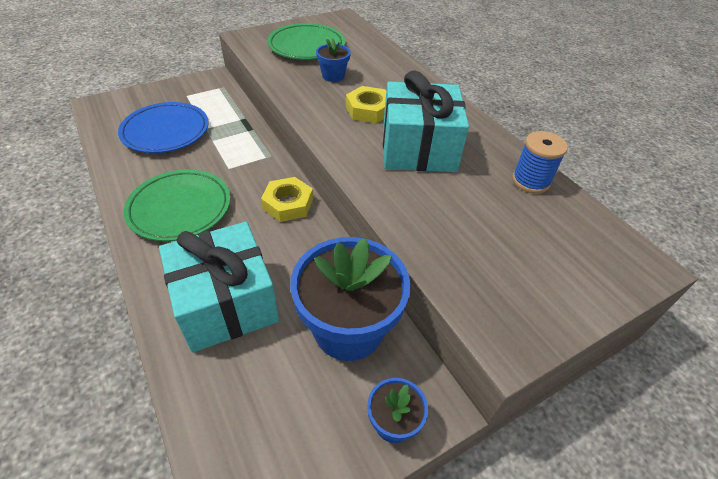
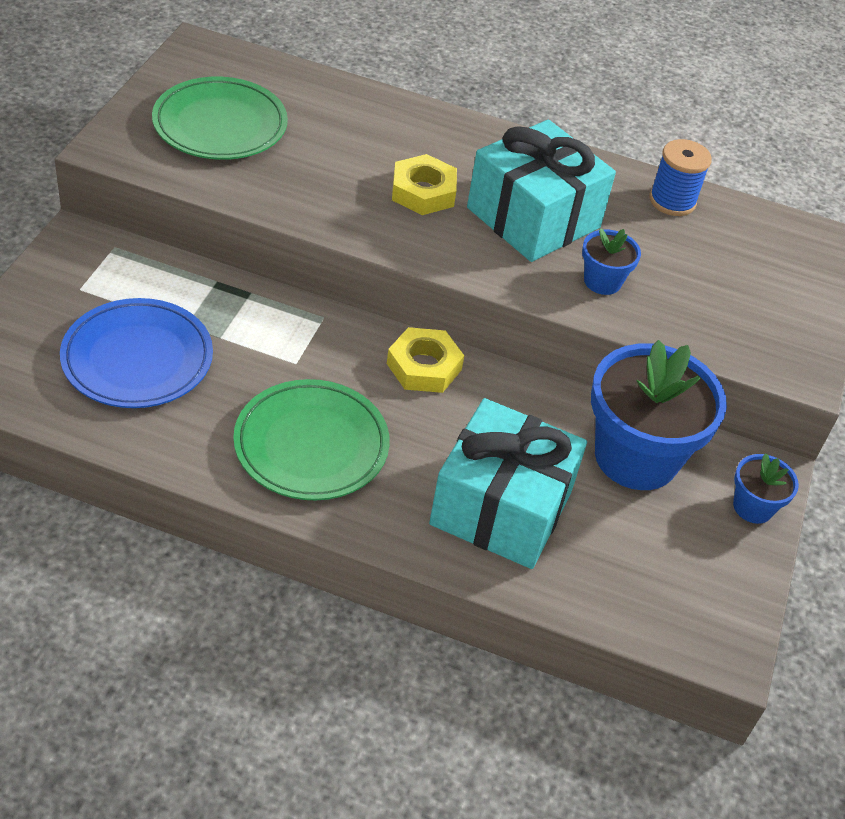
camera: 45 degrees left, 0 degrees up
(333, 76) = (319, 160): blue flower pot -> blue flower pot (602, 281)

